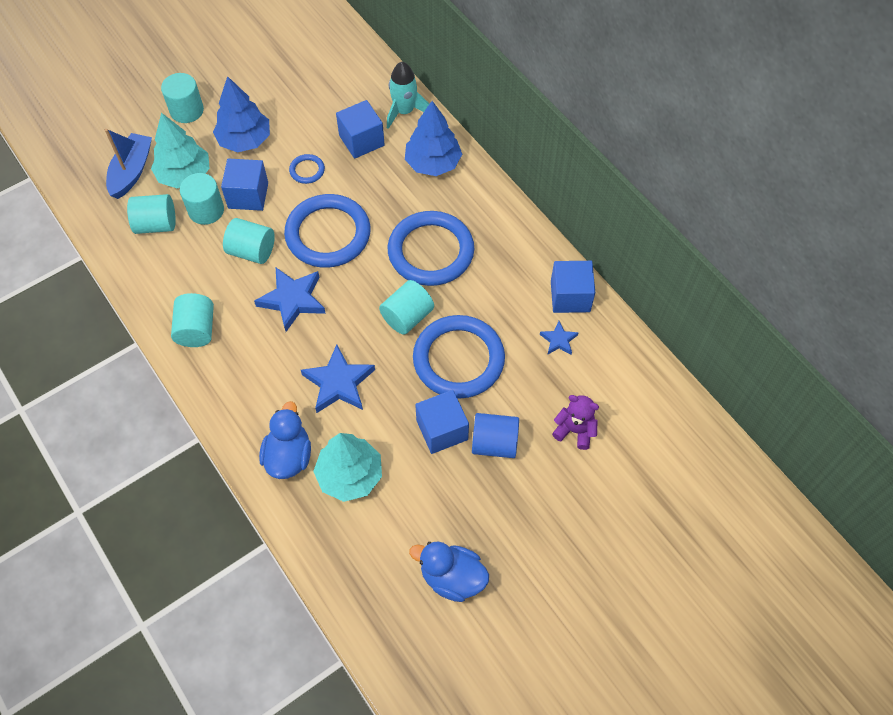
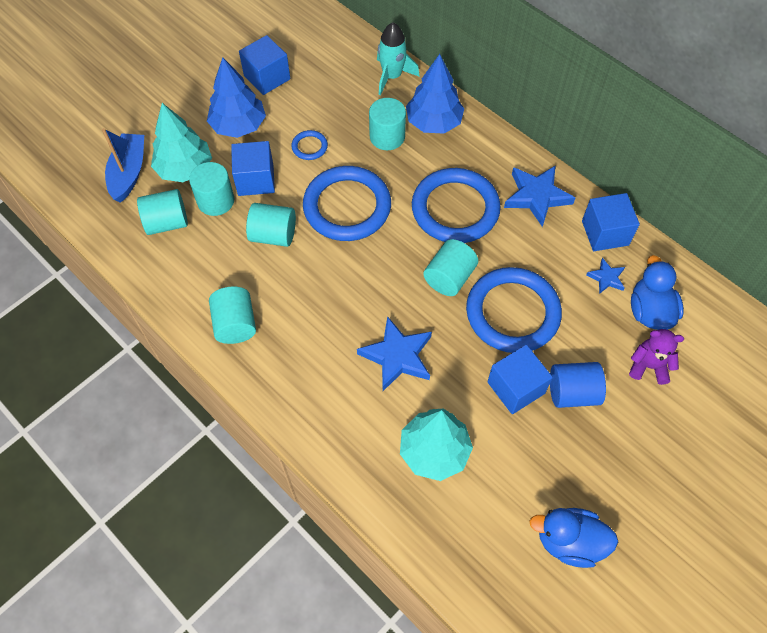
camera: 10 degrees left, 0 degrees up
(186, 110) = (172, 104): turquoise cylinder -> turquoise cylinder (387, 137)
(288, 456) = (365, 441): blue duck -> blue duck (649, 311)
(292, 300) = (328, 278): blue star -> blue star (536, 196)
(361, 140) = (357, 110): blue cube -> blue cube (267, 77)

